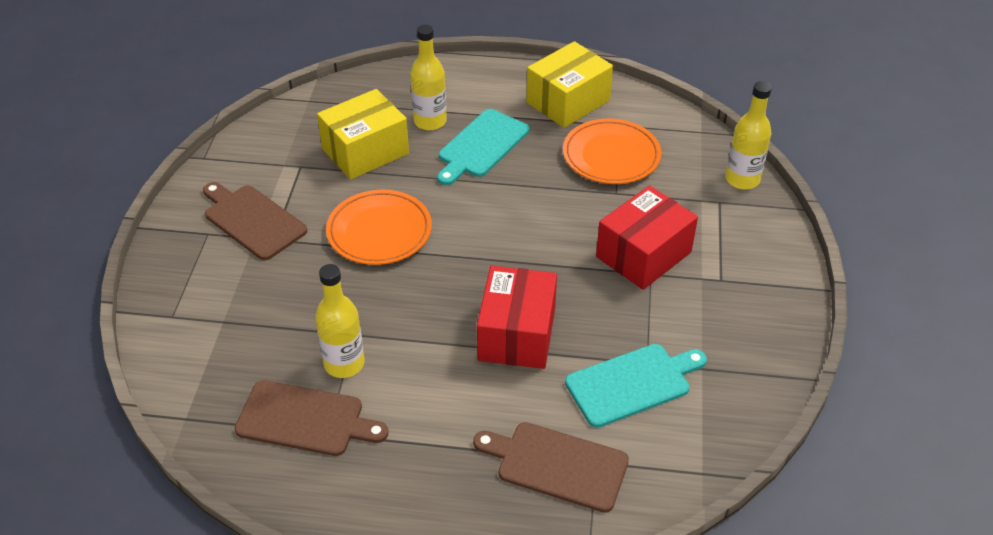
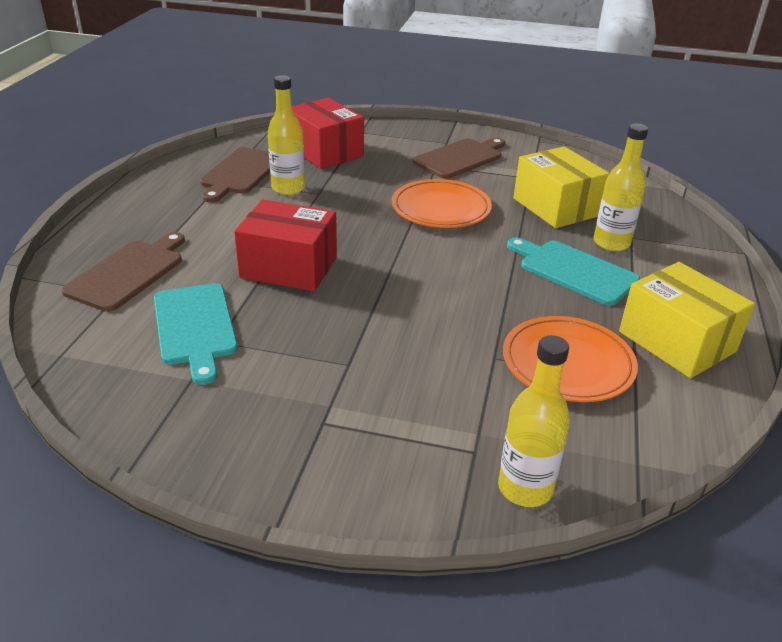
camera: 95 degrees right, 10 degrees down
(643, 254) = (381, 363): red box -> red box (325, 152)

